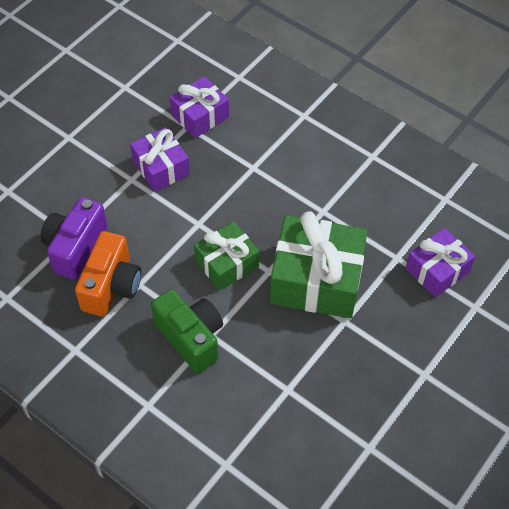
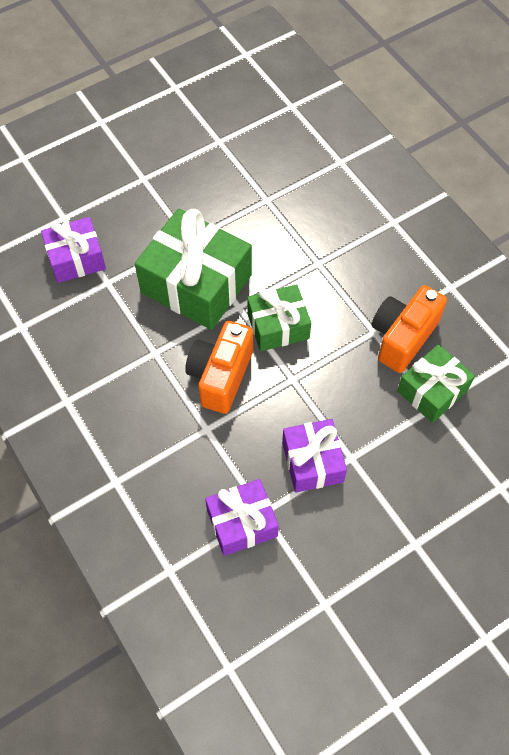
camera: 160 degrees left, 5 degrees up
(75, 248) = (432, 391): purple camera -> green gift
(191, 338) = (338, 265): green camera -> none
(259, 208) = (220, 376): none -> orange camera

